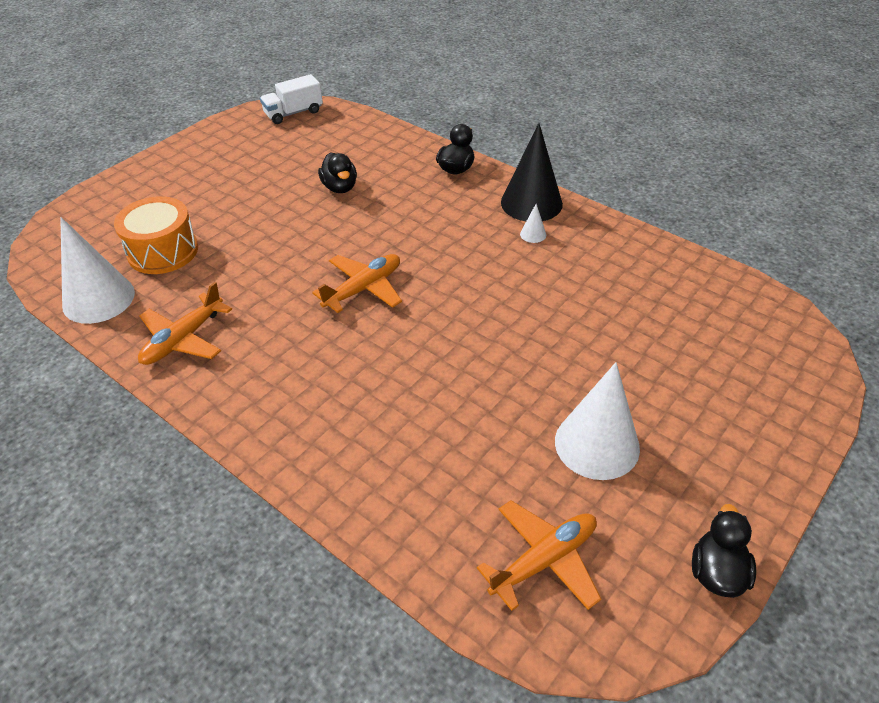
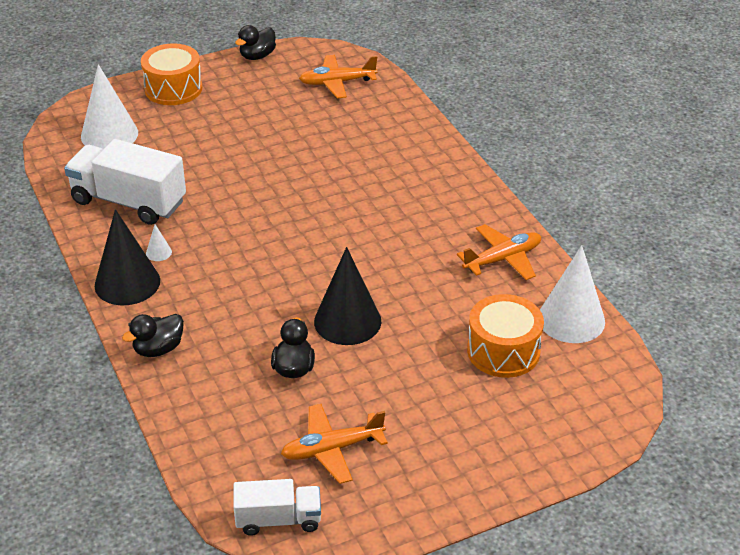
camera: 155 degrees left, 5 degrees down
(317, 232) = (347, 321): none -> black cone
(364, 289) = (338, 253): orange plane -> orange plane (332, 449)
(597, 444) = (261, 114): white cone -> white cone (109, 134)
(615, 270) = (128, 202): none -> white truck
(753, 444) = (173, 89): none -> orange drum

